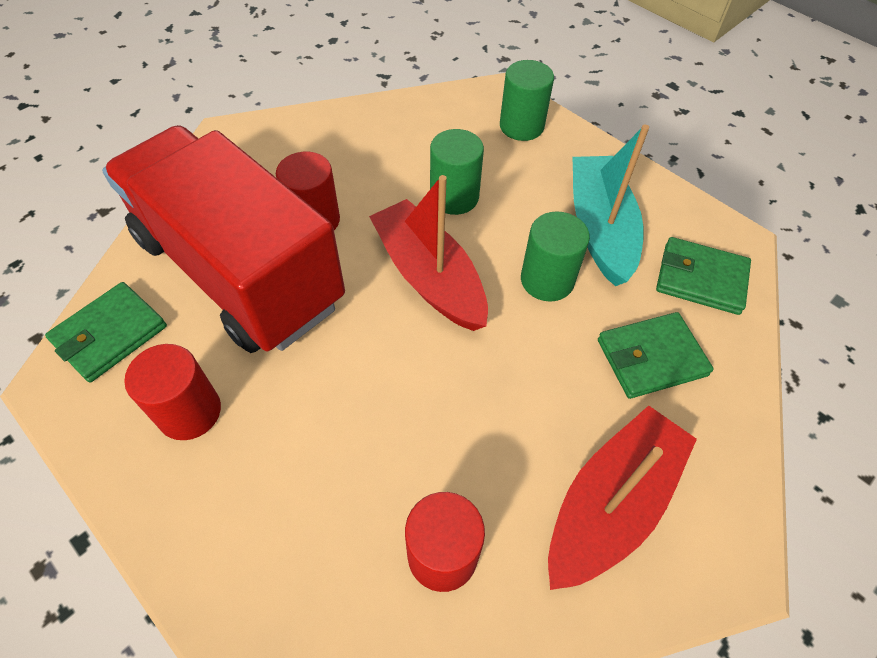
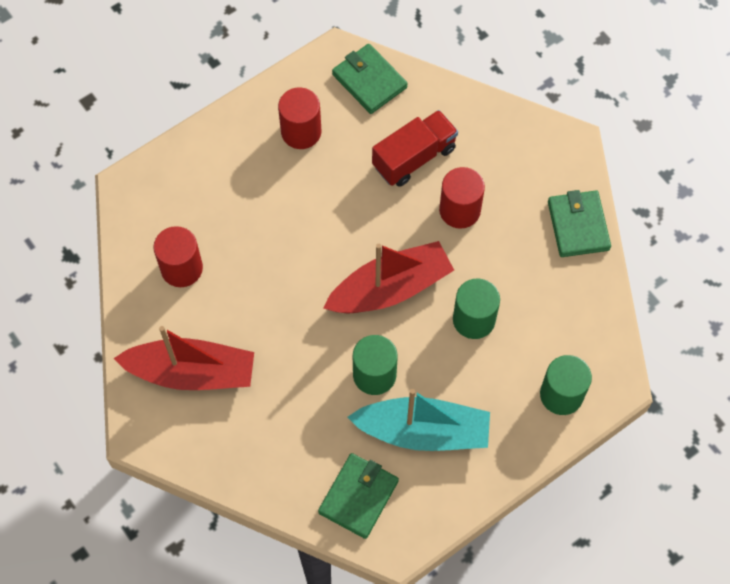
camera: 100 degrees right, 10 degrees up
(239, 271) = (414, 157): red truck -> red truck, size x0.47
(611, 503) = (192, 372): red boat -> red boat turned 45 degrees counterclockwise
(651, 358) = (292, 432): green wallet -> green wallet (578, 225)

